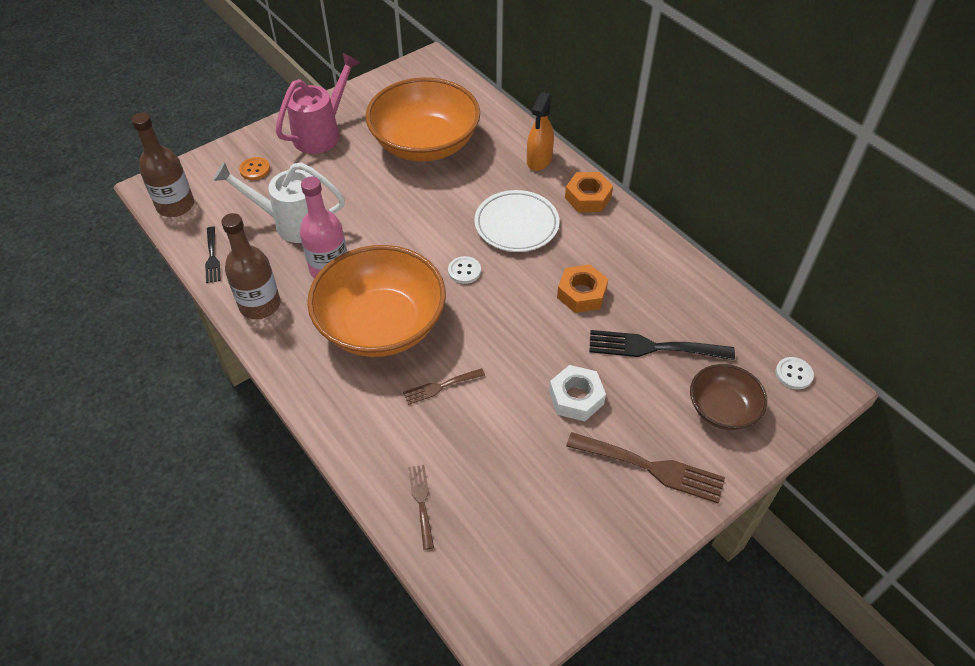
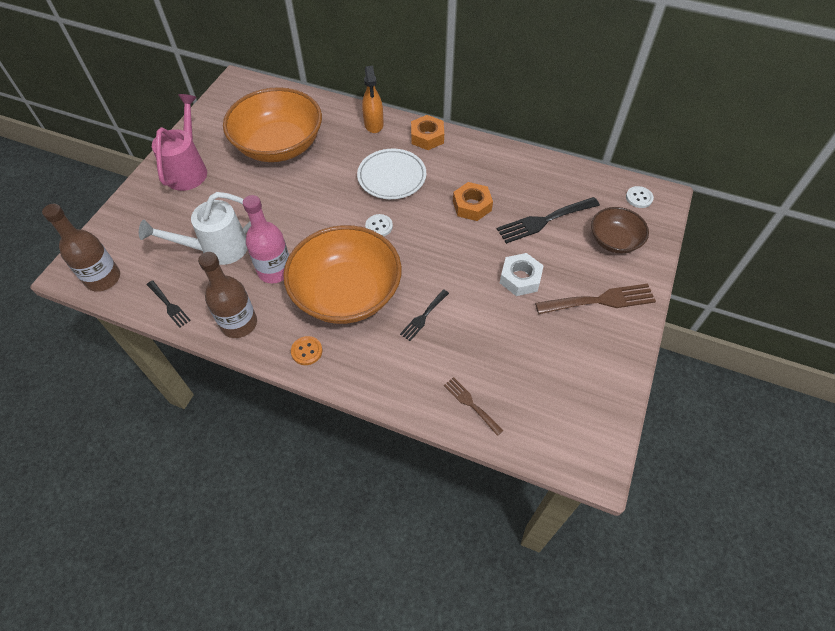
camera: 30 degrees left, 5 degrees up
(255, 169) = (152, 221): orange button -> orange button (306, 351)
(440, 387) = (423, 317): brown fork -> black fork

